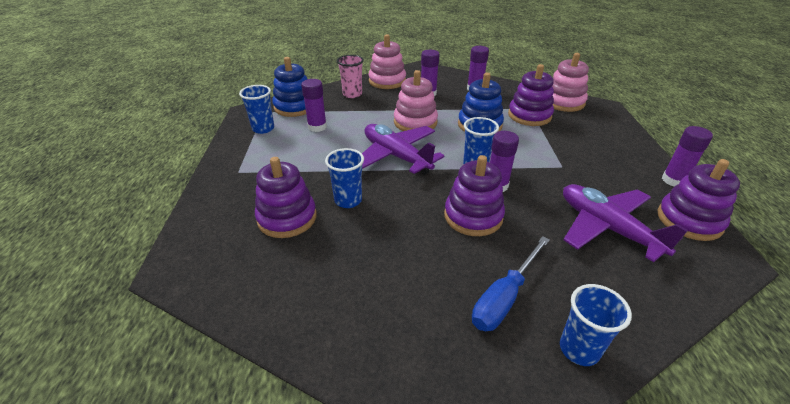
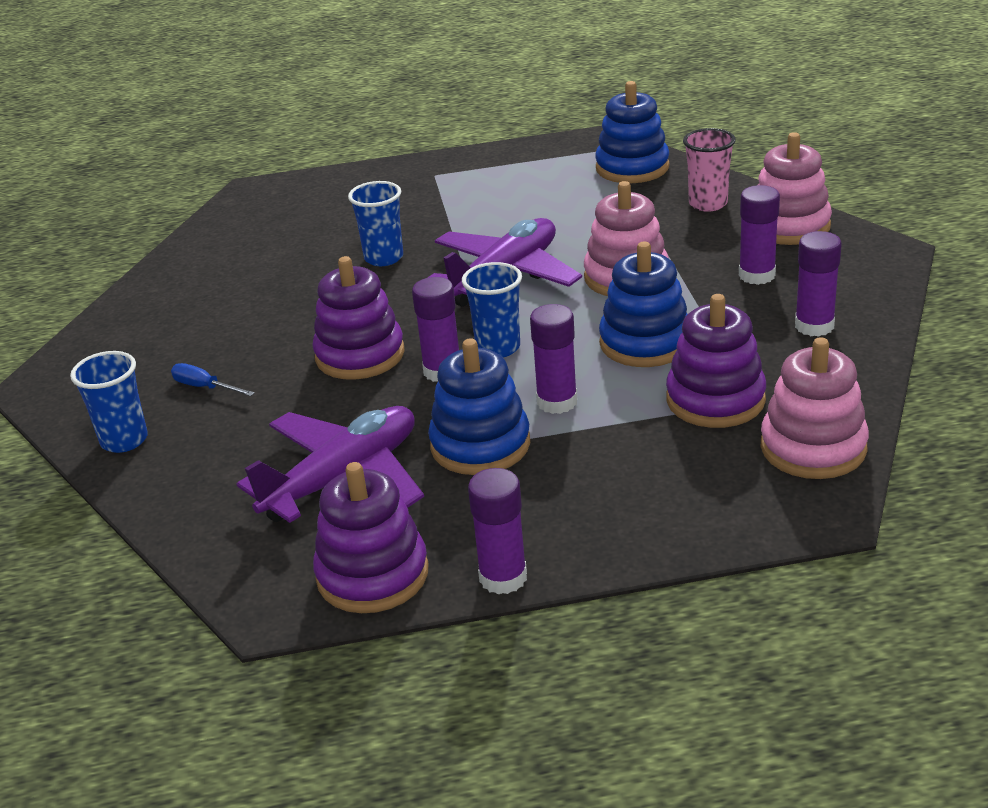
camera: 85 degrees right, 5 degrees down
(263, 128) = (551, 162): blue cup -> none
(287, 218) = (342, 227): purple stacking toy -> none
(317, 127) = (573, 198): purple glue stick -> purple glue stick (557, 402)
(504, 297) = (205, 387): blue screwdriver -> blue screwdriver, size x0.55
(569, 178) = (480, 445): none -> blue stacking toy

